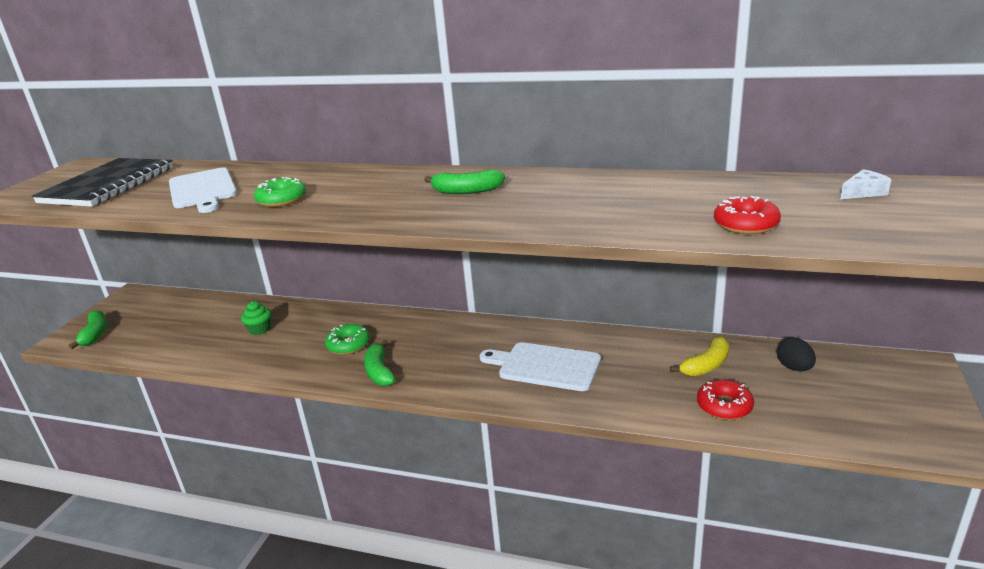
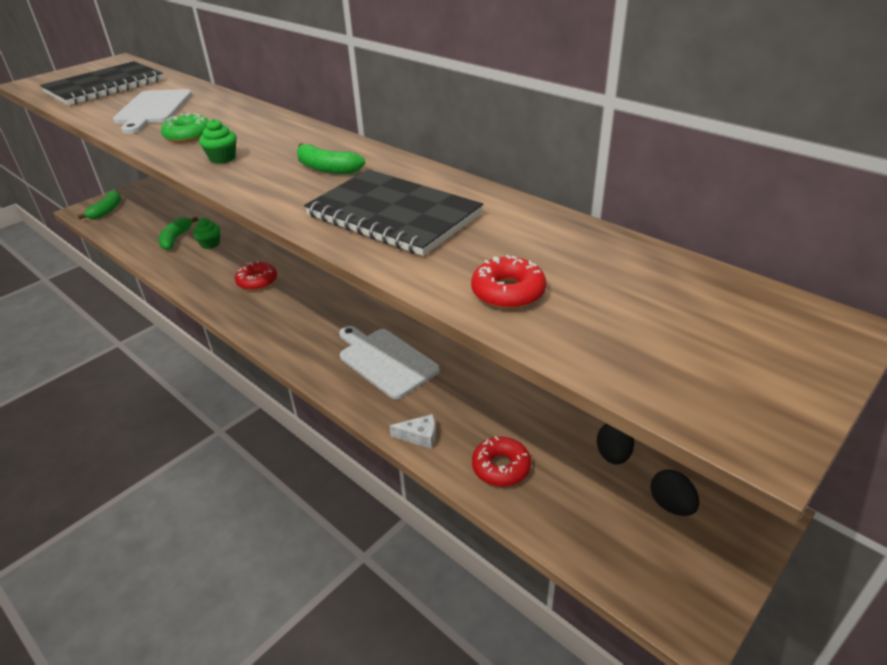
camera: 25 degrees right, 10 degrees up
(348, 345) = (257, 281): green donut -> red donut
(350, 206) = (222, 158): none -> green cupcake
(379, 371) = (256, 315): green banana -> green banana (176, 239)
(579, 205) = (393, 215): none -> black notebook
(706, 365) = (528, 417): yellow banana -> none
(863, 192) = (694, 293): white cheese -> white cheese (419, 436)
(866, 384) = (671, 505): none -> black egg

